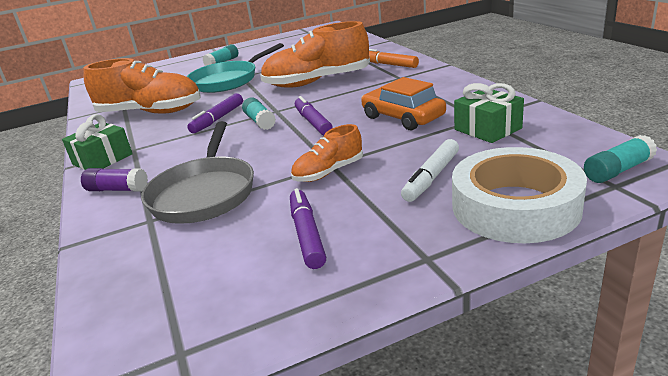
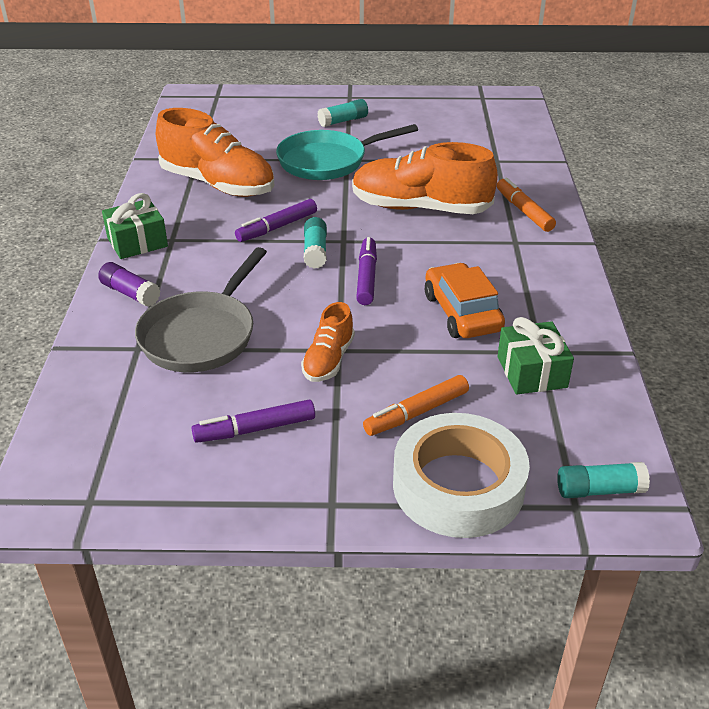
camera: 20 degrees right, 10 degrees up
(307, 234) = (255, 429): purple marker -> purple marker turned 120 degrees counterclockwise
(328, 172) = (328, 360): orange shoe -> orange shoe turned 60 degrees counterclockwise
(431, 177) = (416, 413): white marker -> orange marker

